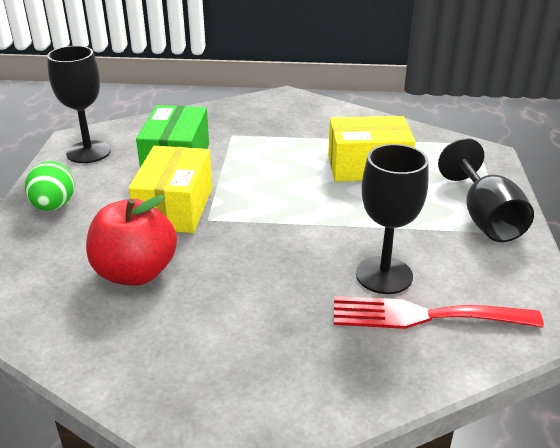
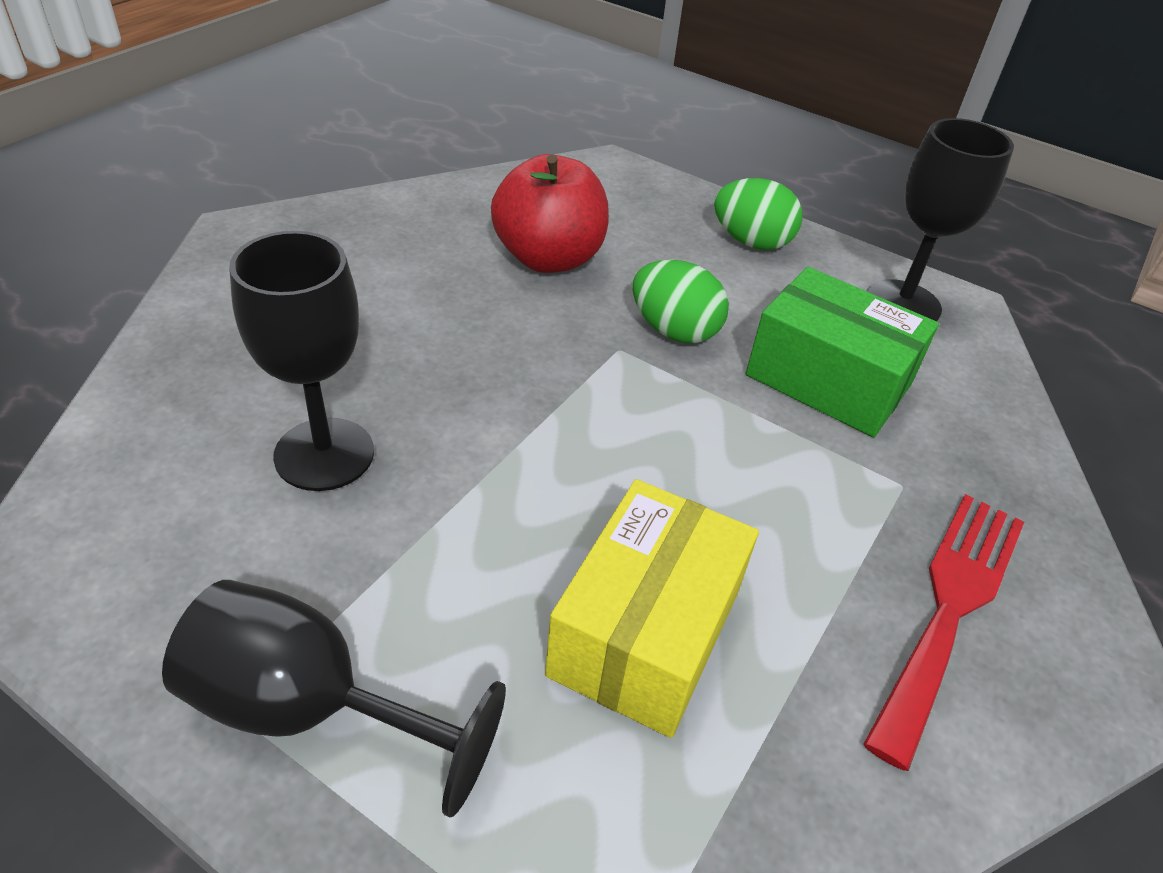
camera: 115 degrees right, 10 degrees up
(175, 207) = (674, 331): yellow box -> green egg
(424, 316) = (210, 444): red fork -> red fork (949, 607)

